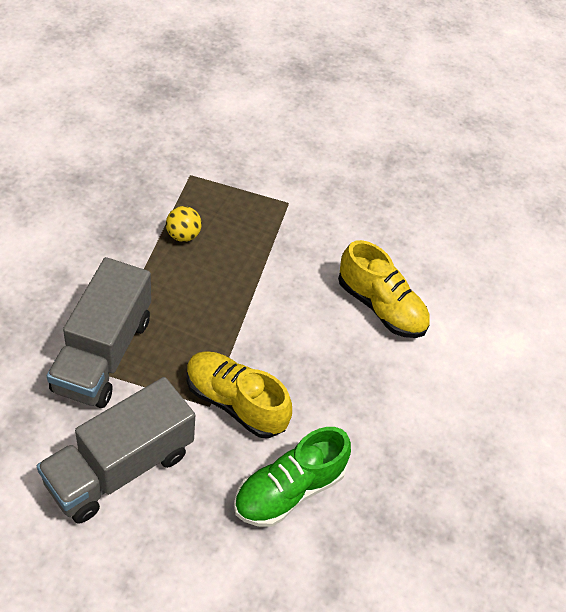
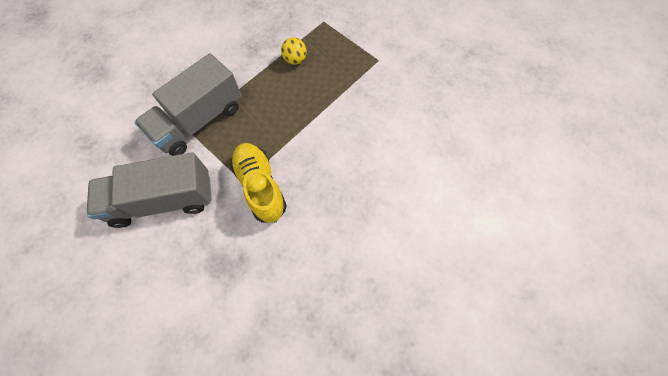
camera: 35 degrees right, 15 degrees up
(289, 490) = (259, 264): green shoe -> none
(380, 306) = (401, 157): yellow shoe -> none

